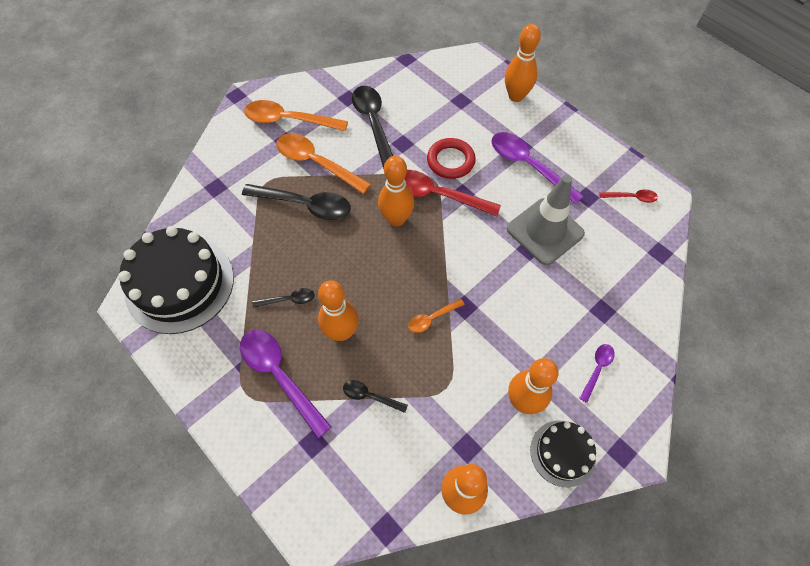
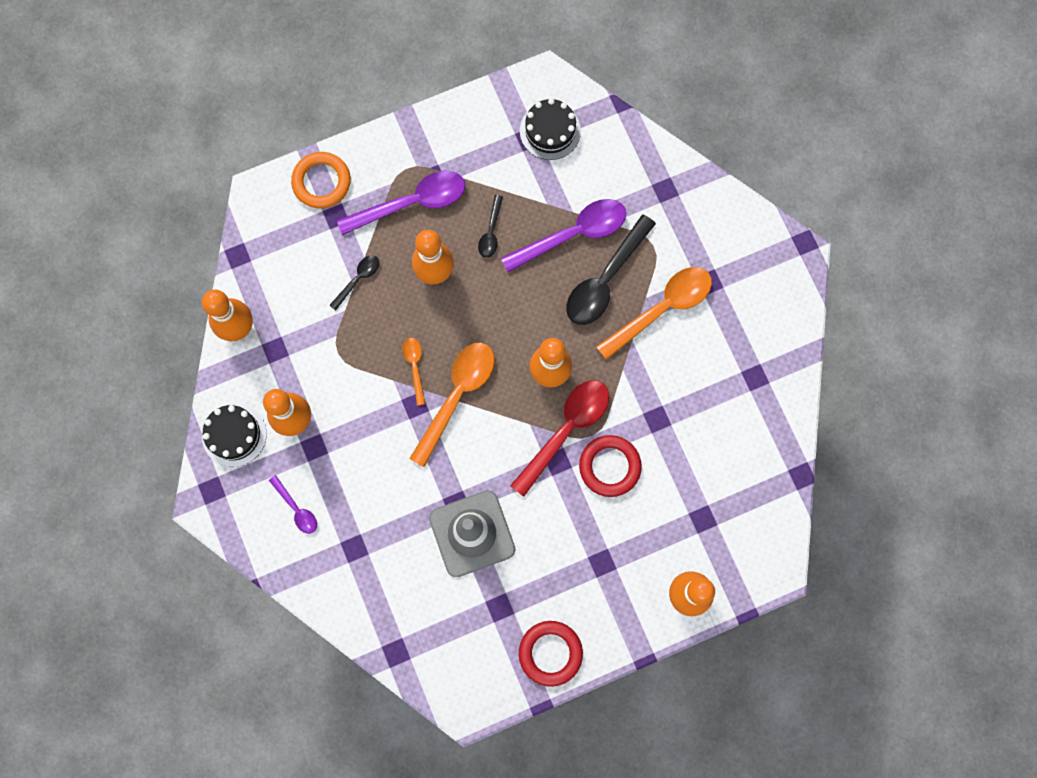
camera: 110 degrees right, 15 degrees up
(180, 284) = (550, 131): black cake -> black cake, size x0.53
(281, 471) = (321, 182): none -> orange ring
(289, 120) = (740, 295): orange spoon -> orange spoon (457, 396)
(373, 123) = (701, 394): black spoon -> none
(528, 166) = (569, 558): purple spoon -> purple spoon (572, 234)
(599, 157) = (550, 653): none -> red ring
(631, 197) = (479, 661): red spoon -> none

